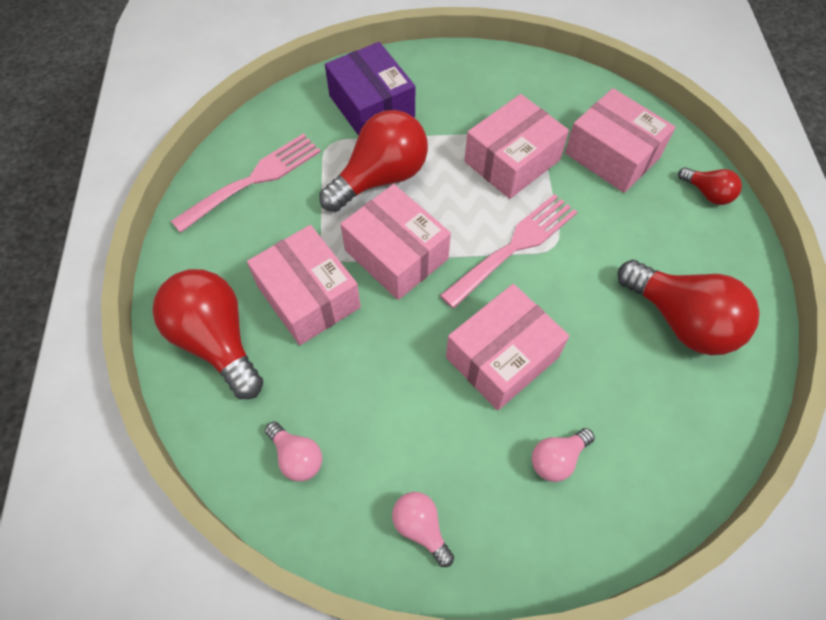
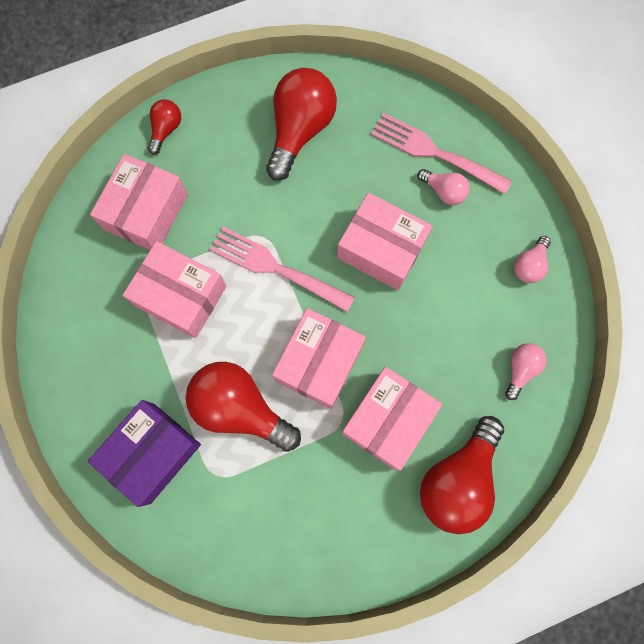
camera: 110 degrees left, 15 degrees up
(253, 180) = (284, 531): pink fork -> pink fork (434, 153)

